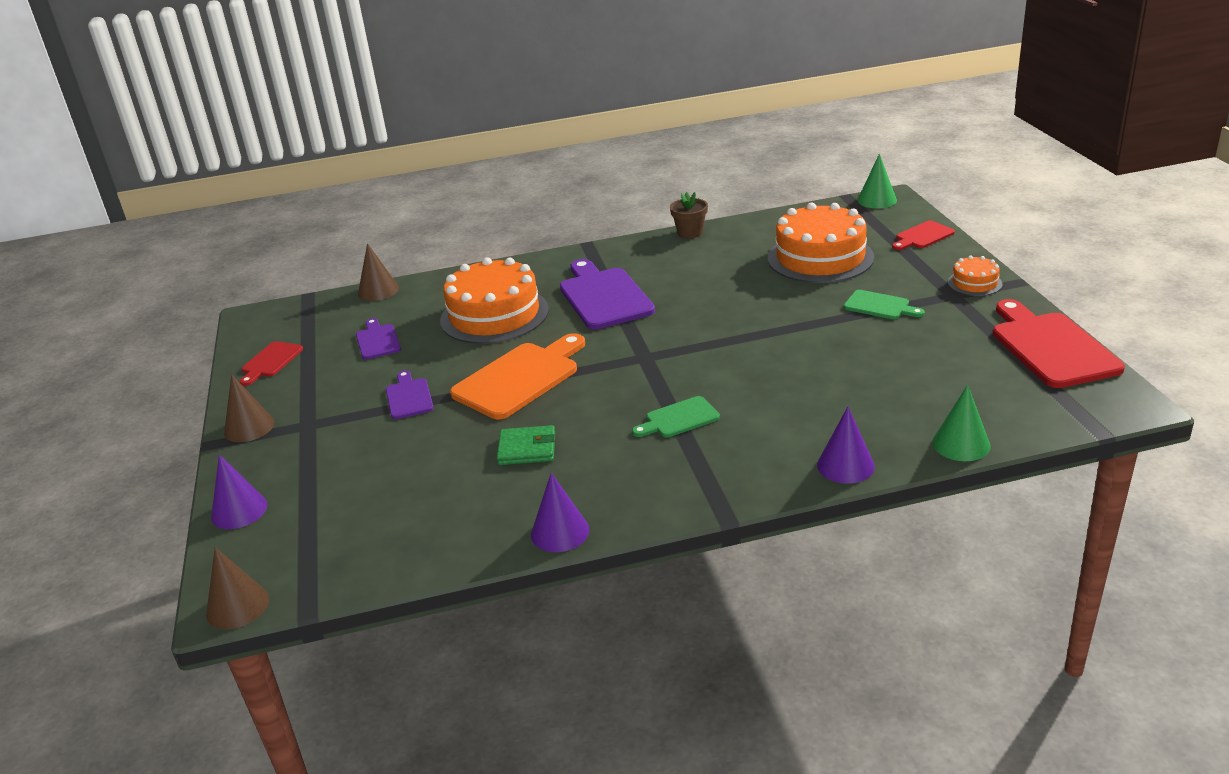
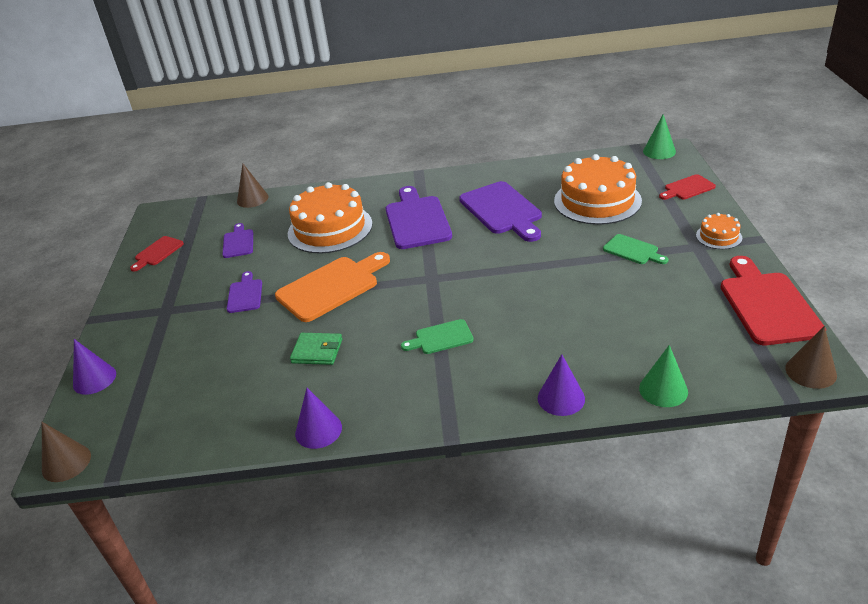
camera: 10 degrees right, 5 degrees up
(249, 427) = (124, 307): brown cone -> brown cone (810, 371)
(690, 232) = (500, 169): brown flower pot -> none
(707, 277) = (502, 210): none -> purple cutting board

